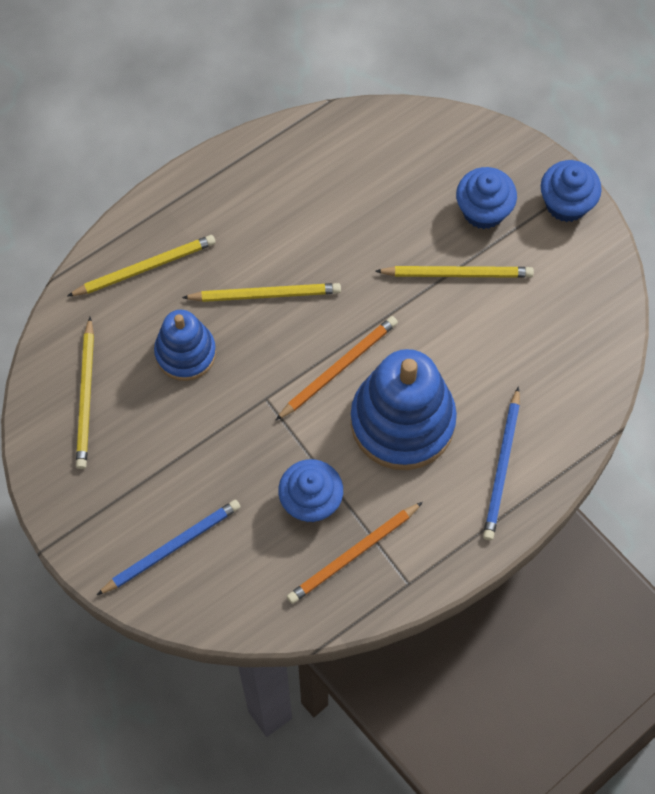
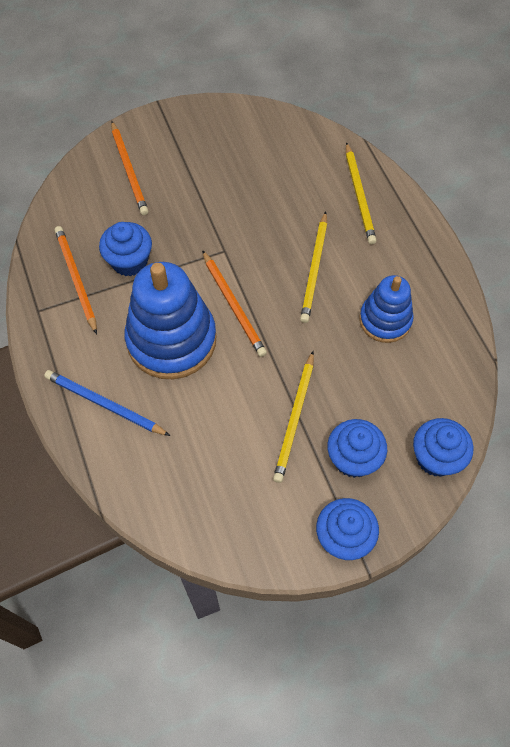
camera: 105 degrees right, 5 degrees down
(86, 396) = (263, 142): yellow pencil -> none
(171, 548) = (129, 170): blue pencil -> orange pencil
(185, 353) = (279, 207): blue stacking toy -> blue stacking toy (385, 320)
(458, 137) = (436, 457): none -> blue cupcake

